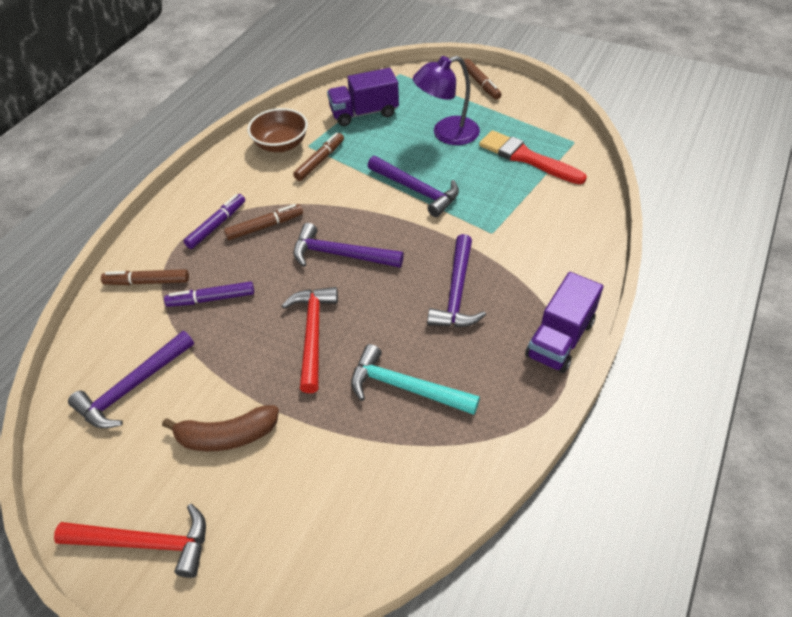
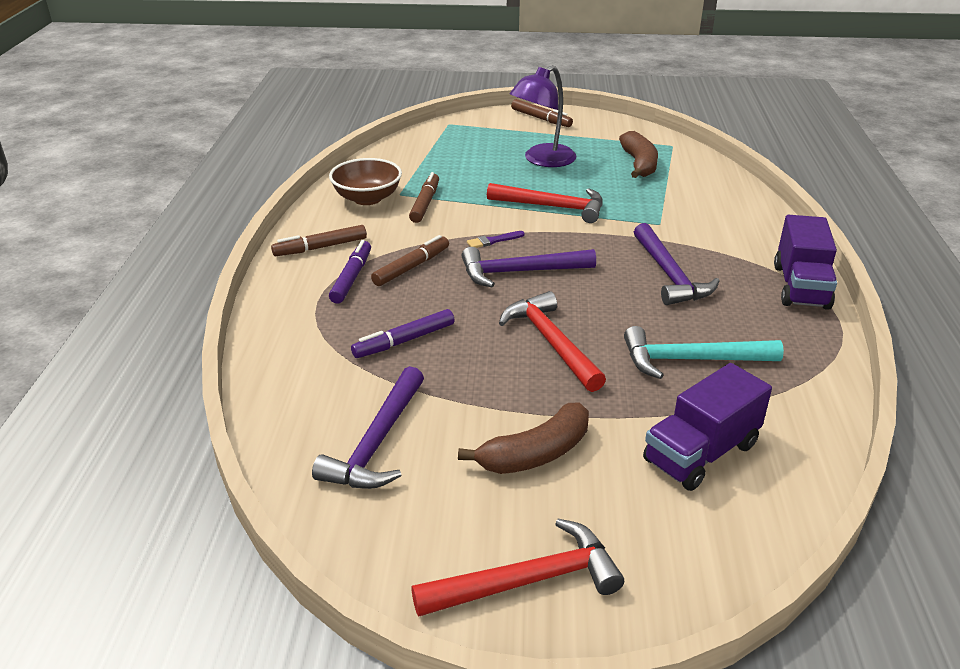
camera: 25 degrees left, 15 degrees down
(147, 282) = (308, 344): brown marker -> brown marker (320, 247)
(343, 215) = (493, 241): none -> purple brush
(364, 113) = (439, 159): purple truck -> purple truck (701, 453)
(416, 190) = (553, 207): purple hammer -> red hammer
(527, 158) = (639, 164): red brush -> brown banana

